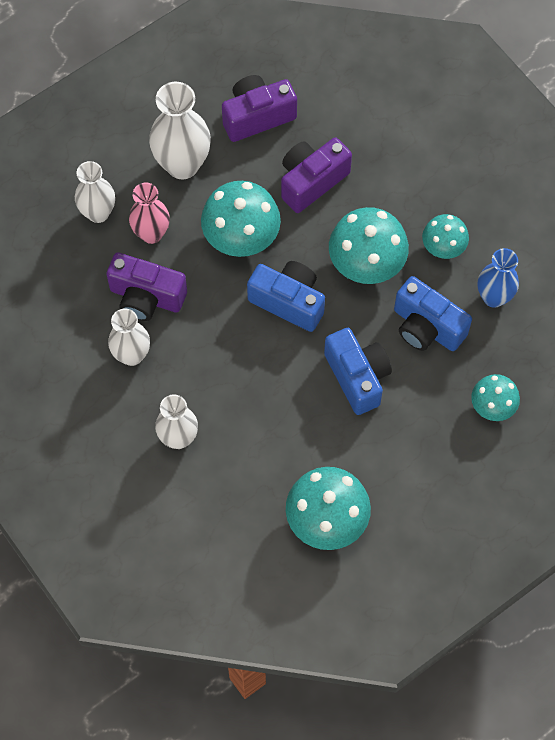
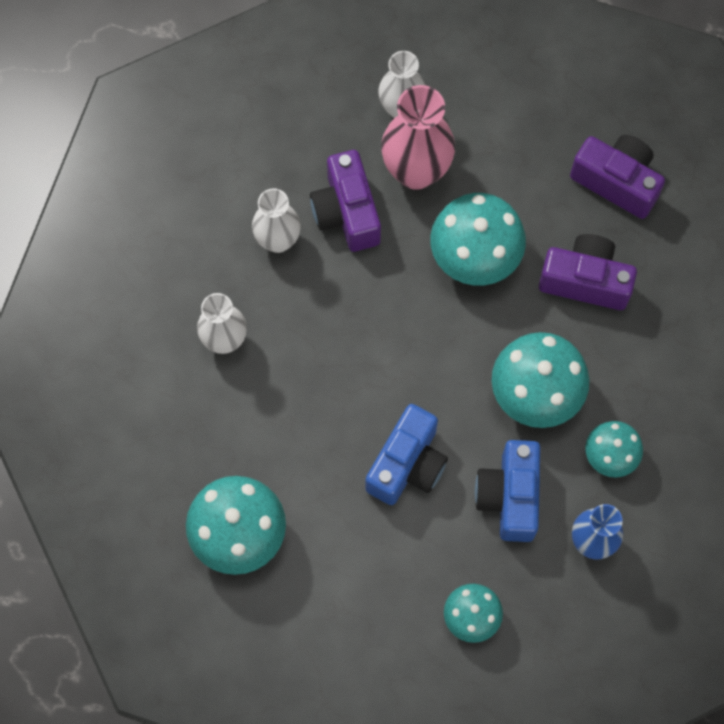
camera: 55 degrees right, 5 degrees up
(151, 233) = (416, 171): pink vase -> pink vase, size x1.52
(182, 164) = (510, 148): white vase -> none
(288, 301) = (439, 346): blue camera -> none

